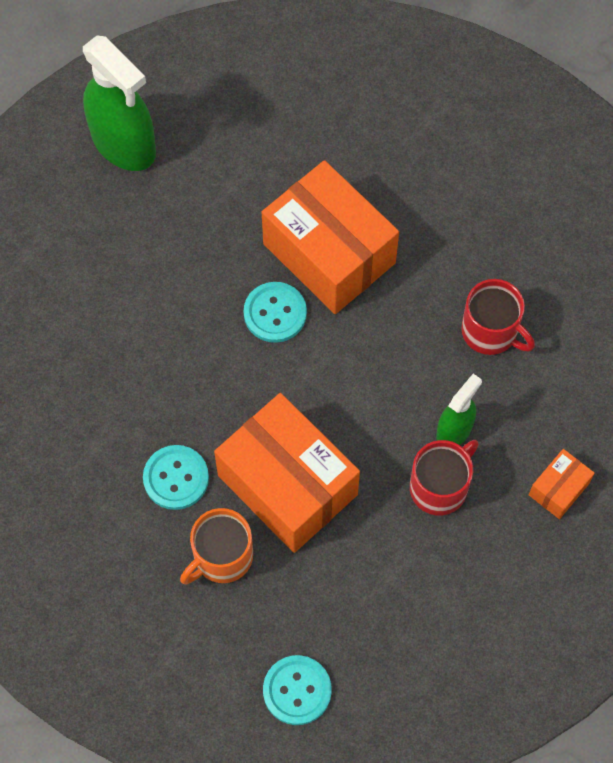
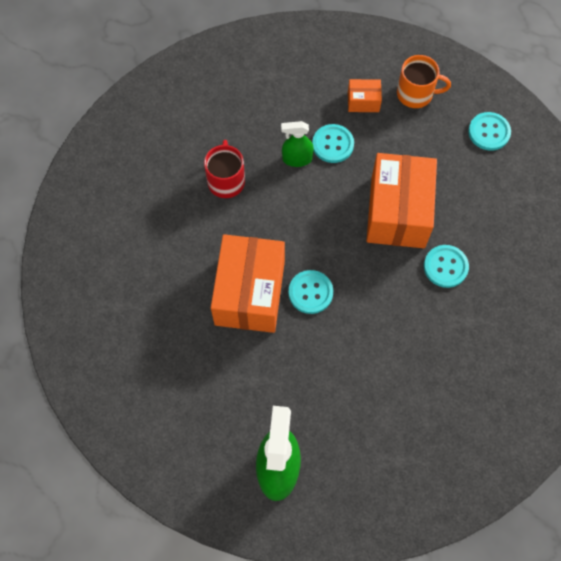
camera: 130 degrees left, 0 degrees up
(222, 557) = (462, 213): orange mug -> orange mug (415, 94)
(440, 487) = (333, 144): red mug -> turquoise button
(559, 489) = (285, 94): orange box -> orange box (363, 101)

